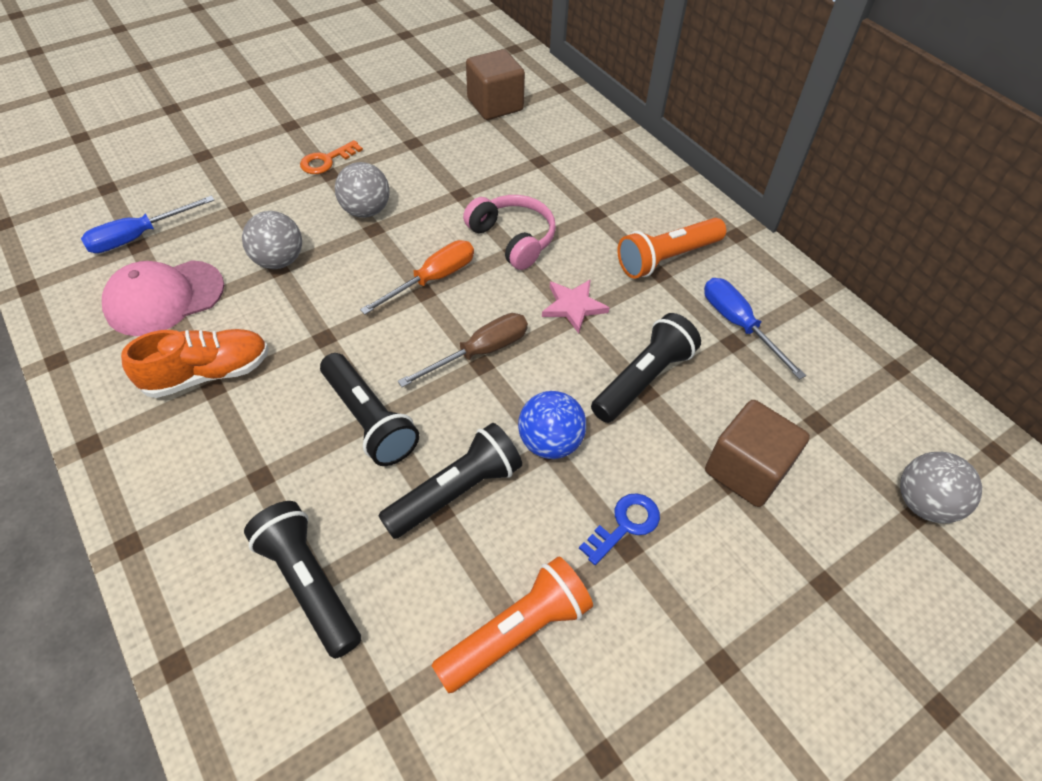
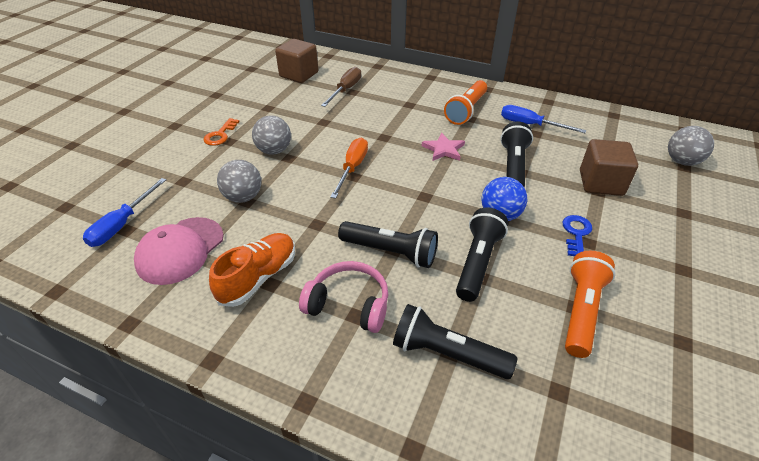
camera: 30 degrees left, 10 degrees down
(479, 352) = (417, 191): brown screwdriver -> brown screwdriver (345, 90)
(513, 239) = (377, 132): pink headphones -> pink headphones (349, 304)

